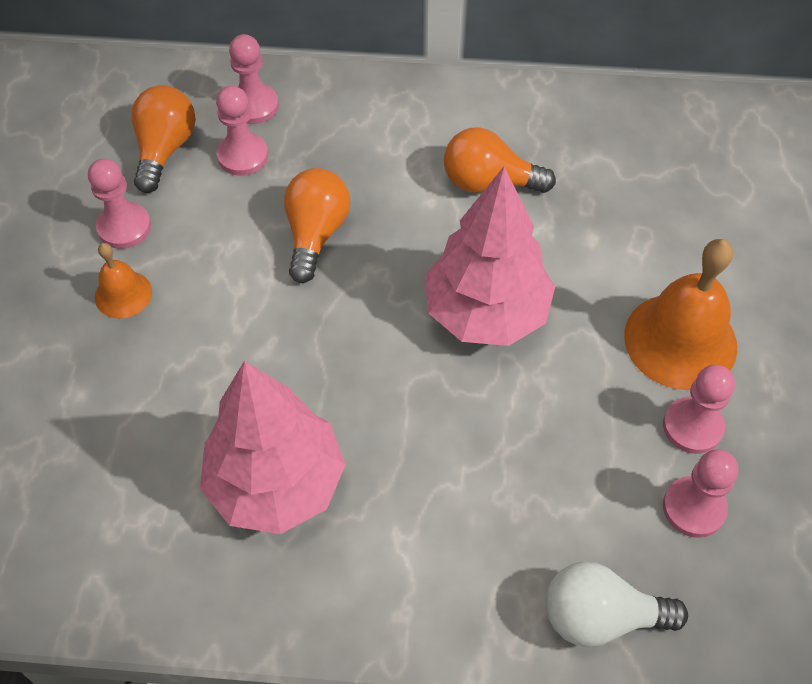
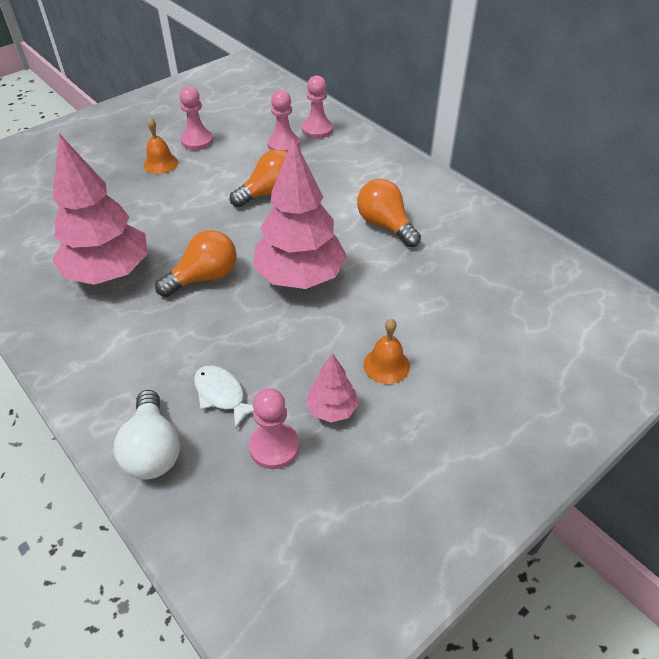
camera: 45 degrees right, 10 degrees down
(165, 149) = (255, 124): orange light bulb -> orange light bulb (204, 277)
(585, 504) = (222, 395): none -> white fish
(600, 616) = (153, 450): white light bulb -> white light bulb turned 150 degrees counterclockwise
(680, 340) = (386, 365): orange bell -> orange bell, size x0.52
(692, 426) = (332, 409): pink pawn -> pink tree

